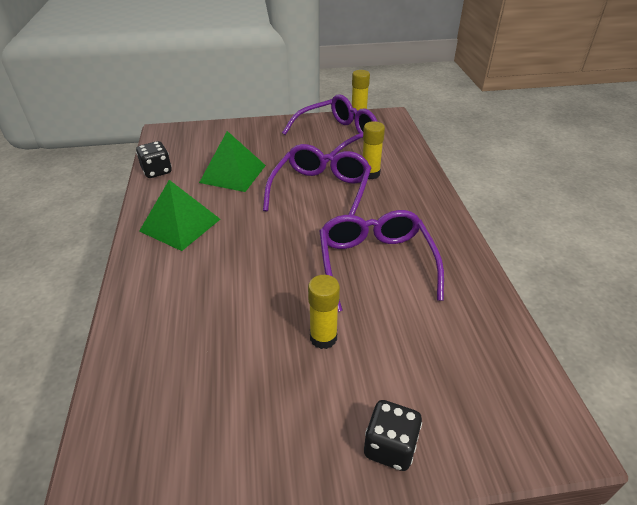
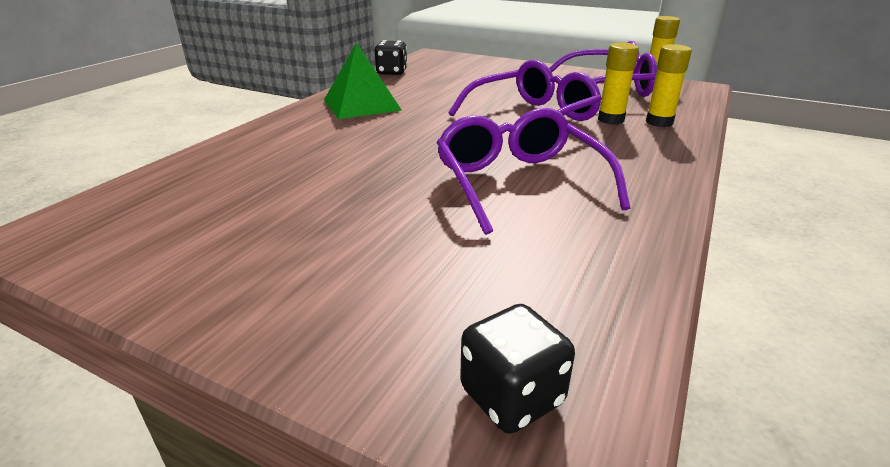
camera: 35 degrees right, 10 degrees down
(233, 173) = (456, 87): green pyramid -> none
(323, 338) = (375, 215): yellow glue stick -> yellow glue stick (659, 122)
(375, 263) = (519, 182): purple glasses -> purple glasses turned 45 degrees counterclockwise
(390, 446) = (311, 330): black dice -> black dice (512, 396)

